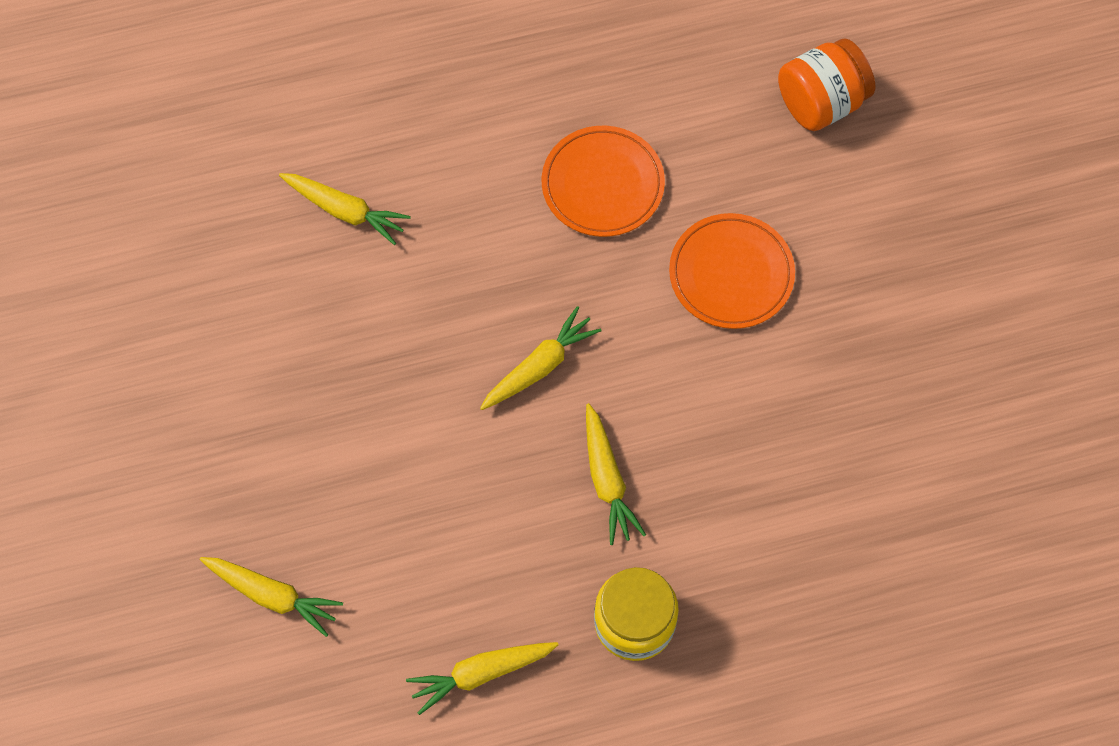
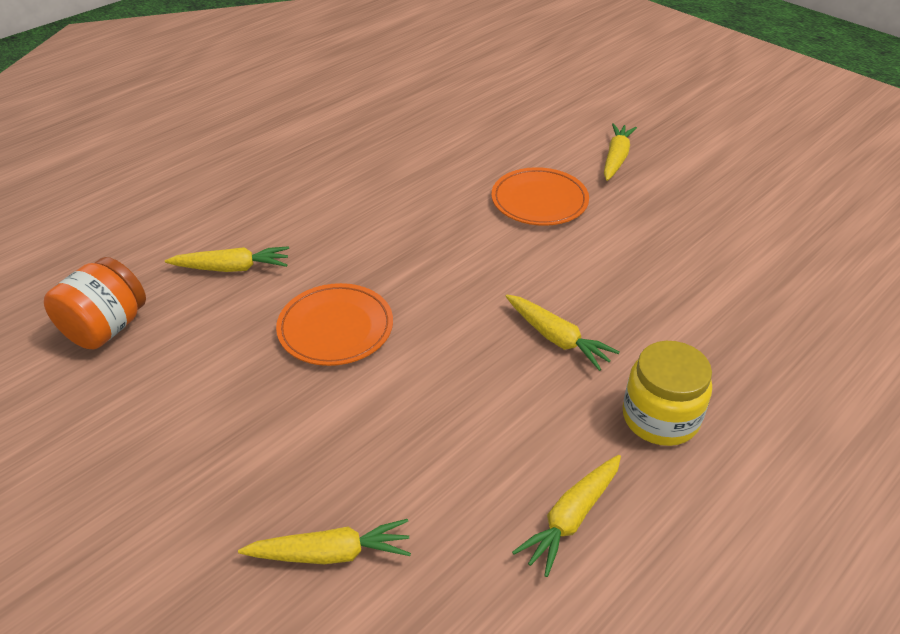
camera: 30 degrees left, 25 degrees down
(539, 366) = (450, 295): yellow carrot -> yellow carrot (616, 158)
(602, 184) = (416, 191): orange plate -> orange plate (335, 328)
(821, 102) = (520, 114): orange jar -> orange jar (106, 328)

